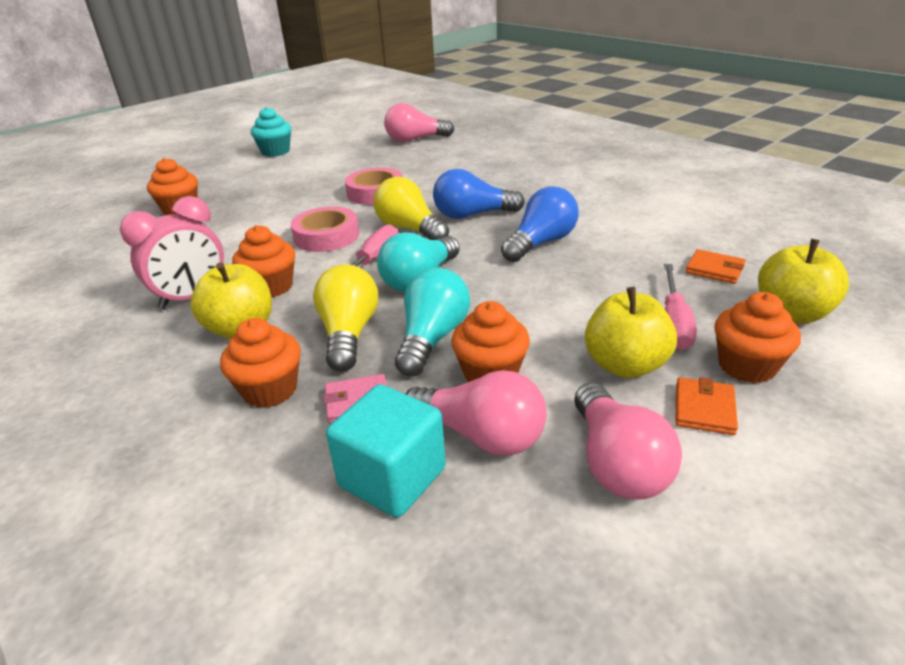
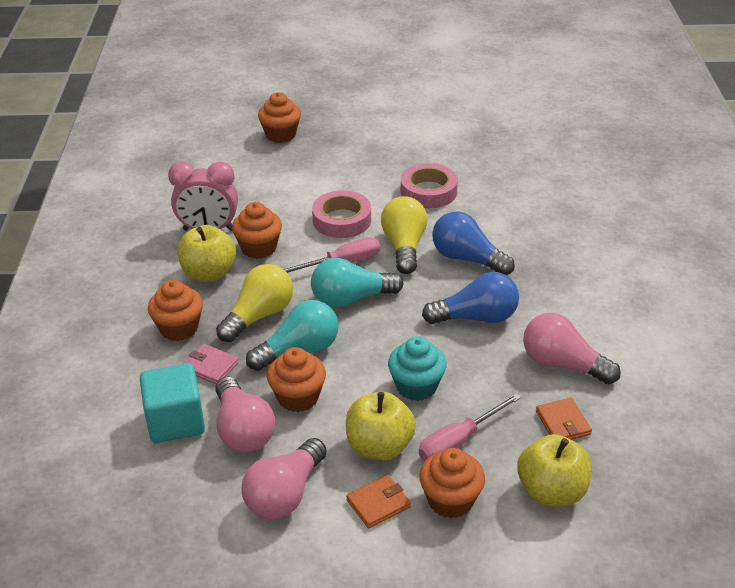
camera: 40 degrees right, 5 degrees up
(275, 152) = (413, 97): turquoise cupcake -> turquoise cupcake (416, 386)
(415, 139) = (543, 139): pink light bulb -> pink light bulb (563, 364)

